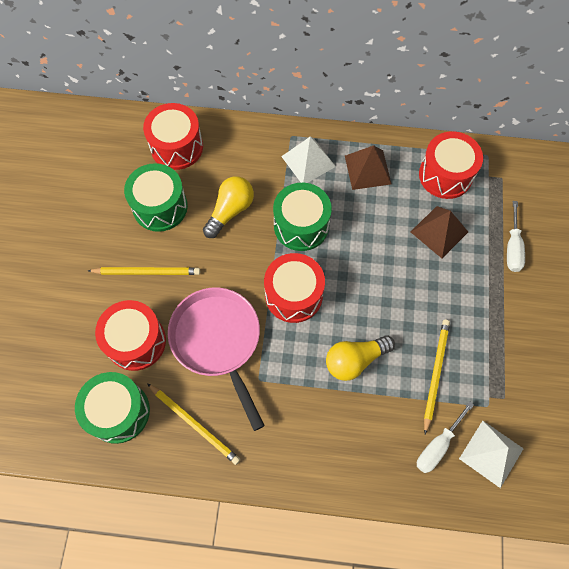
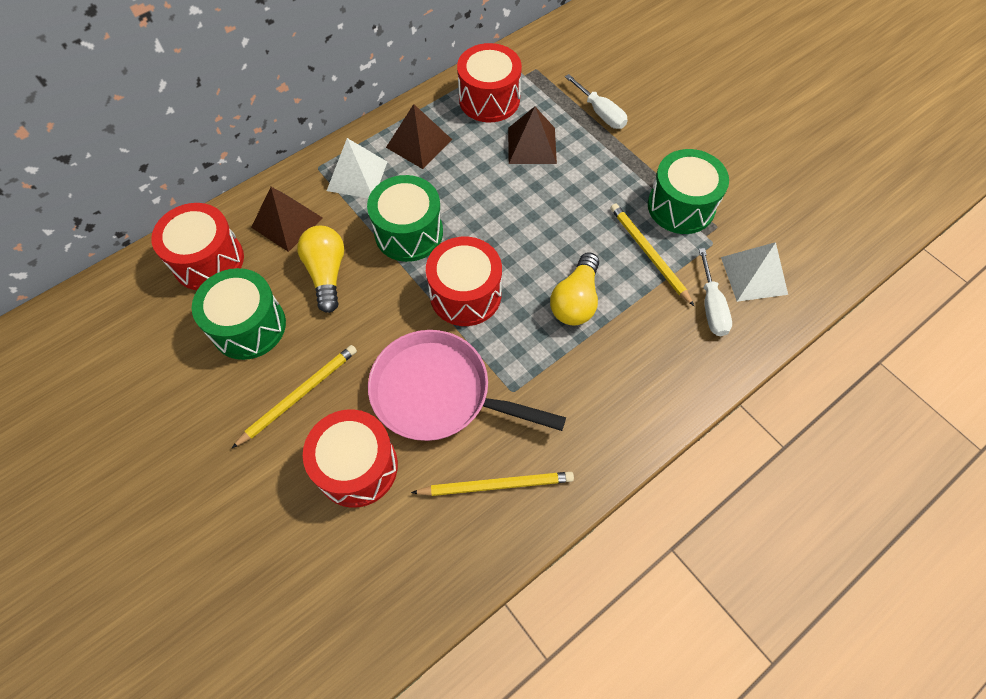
camera: 45 degrees left, 5 degrees down
(118, 412) = (410, 547): green drum -> green drum (681, 206)
(240, 158) = (287, 222): none -> brown pyramid

